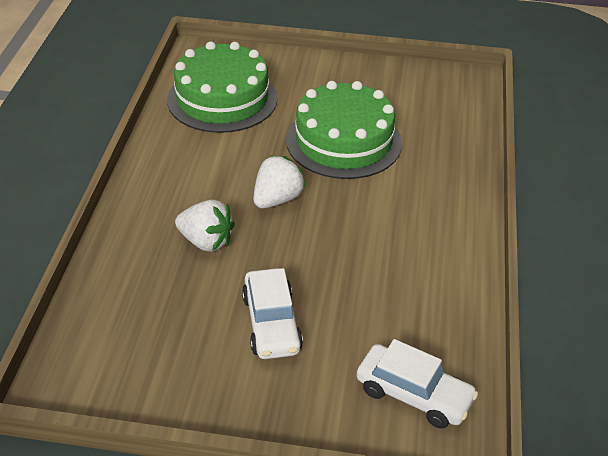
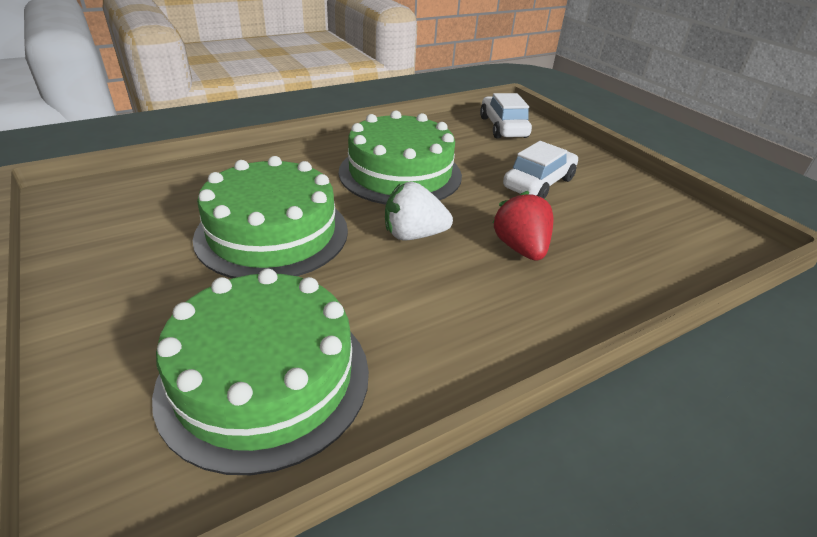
camera: 130 degrees left, 5 degrees down
(206, 241) = (520, 248): white strawberry -> red strawberry
(373, 241) = (400, 173): none -> green cake

